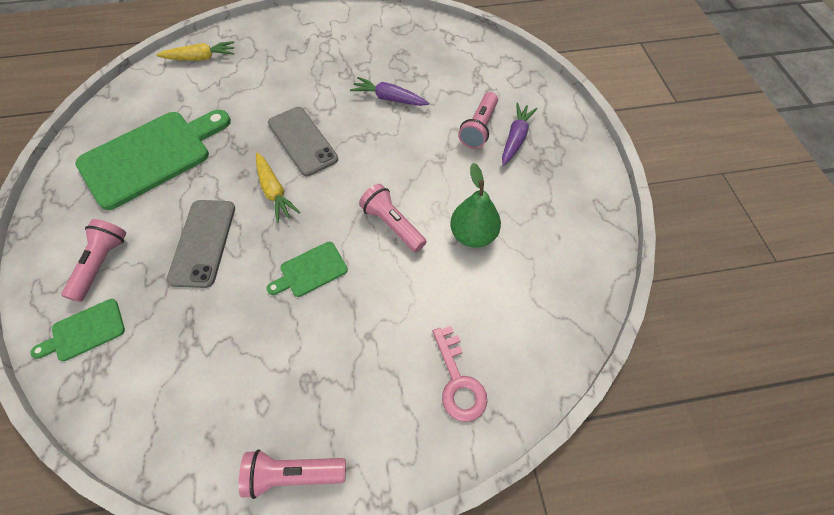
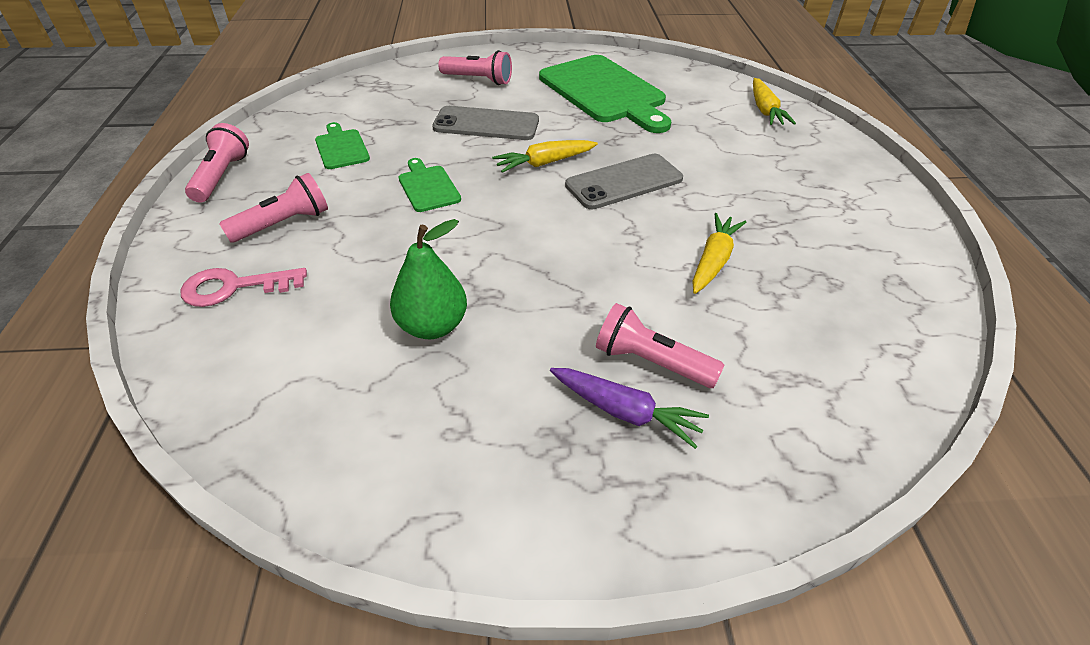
camera: 95 degrees right, 15 degrees down
(85, 331) = (414, 79): green cutting board -> green cutting board (341, 148)
(389, 98) = (713, 260): purple carrot -> yellow carrot
(392, 225) = (472, 250): pink flashlight -> pink flashlight (283, 224)

